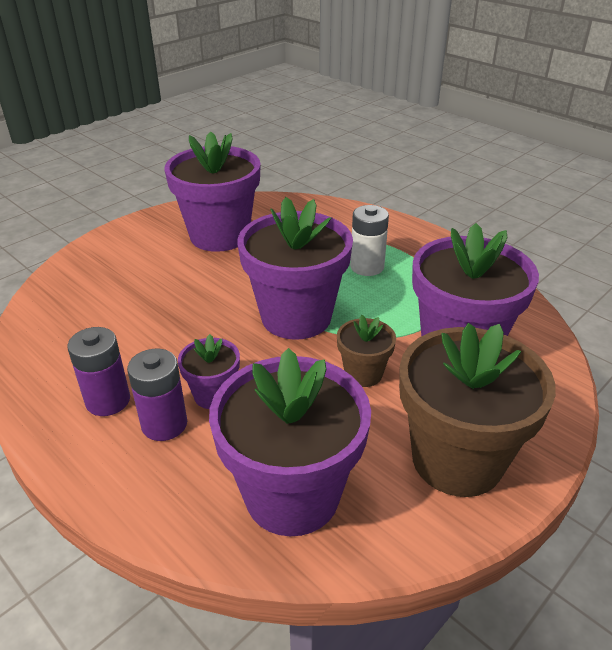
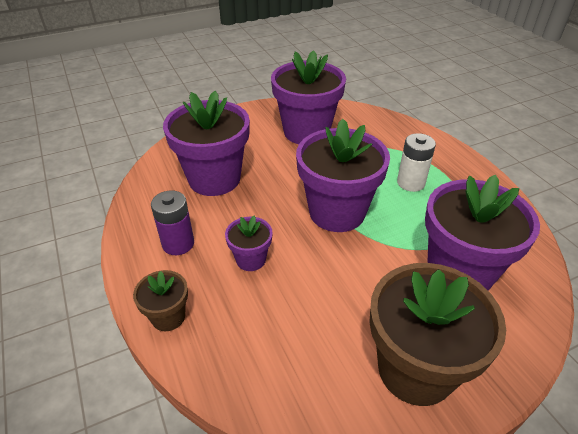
camera: 20 degrees right, 5 degrees up
(164, 424) = (208, 273): purple battery -> none
(292, 494) = (275, 356): purple flower pot -> purple flower pot (214, 179)
(363, 373) = (370, 273): brown flower pot -> brown flower pot (168, 317)

